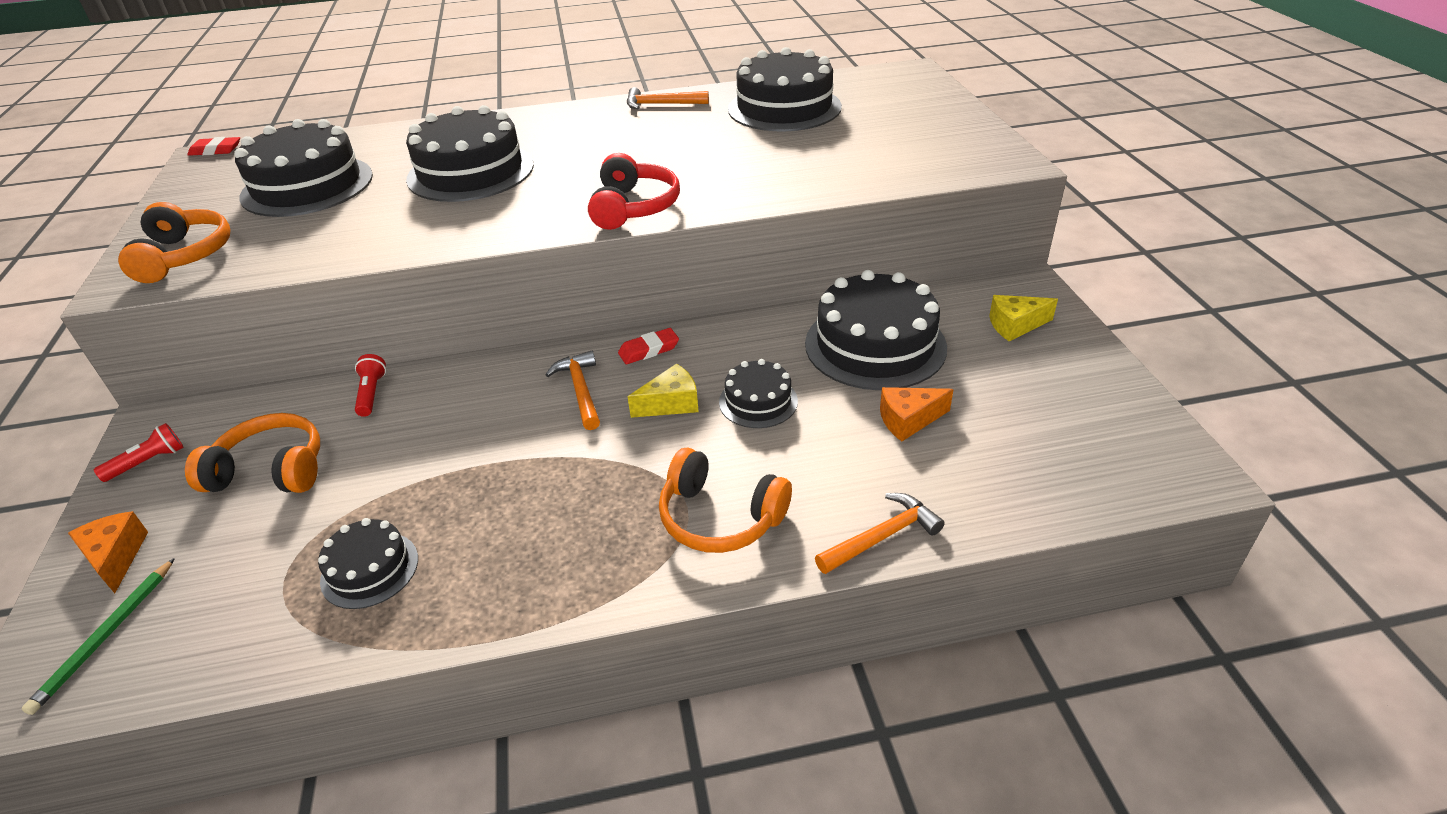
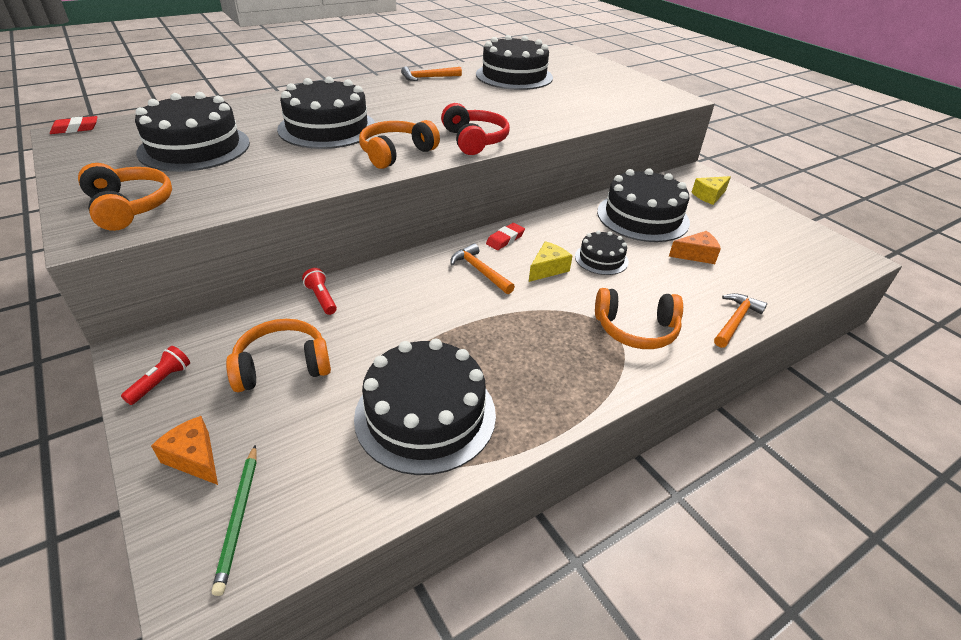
camera: 25 degrees left, 0 degrees up
(370, 569) = (425, 415): black cake -> black cake, size x1.90
(518, 217) = (396, 153): none -> orange headphones
(908, 420) = (696, 255): orange cheese -> orange cheese turned 150 degrees counterclockwise

